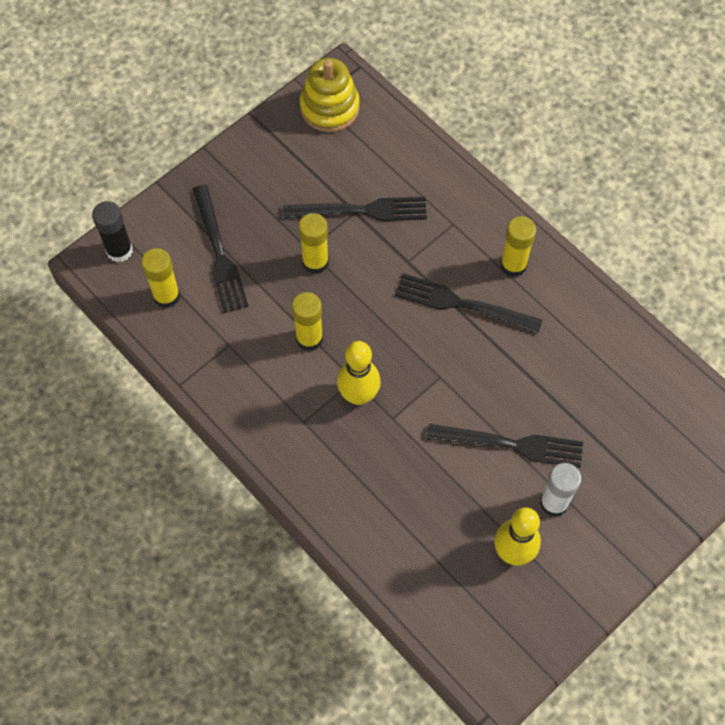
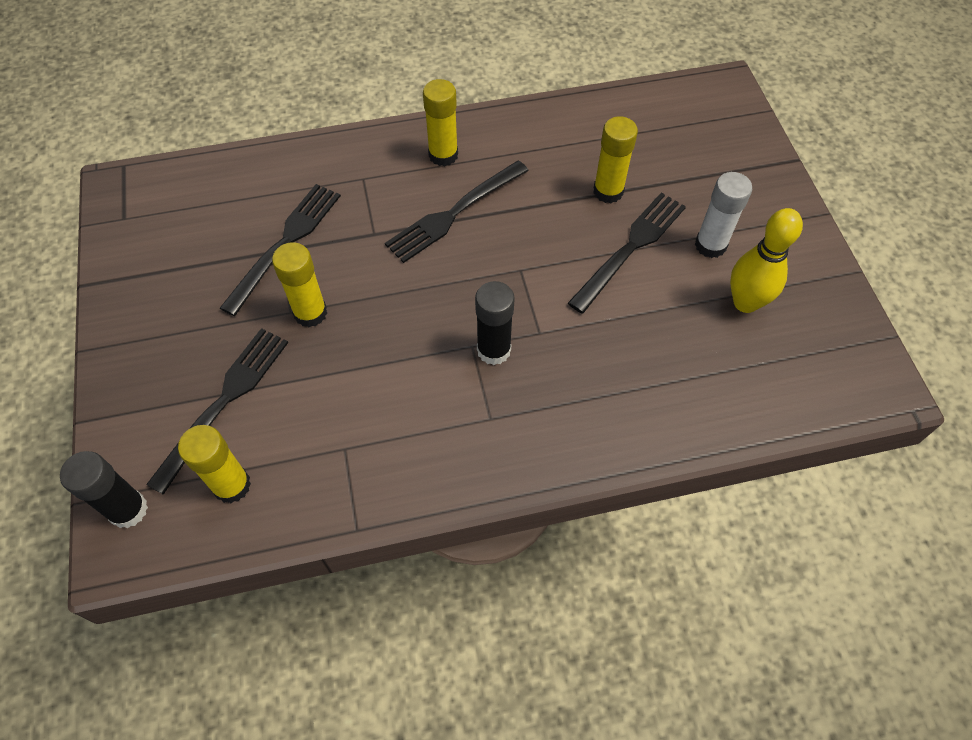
camera: 60 degrees left, 5 degrees down
(219, 254) = (224, 401): black fork -> black fork turned 75 degrees counterclockwise
(309, 338) = (395, 363): yellow glue stick -> yellow glue stick (608, 191)
(329, 108) = (144, 212): yellow stacking toy -> none
(358, 395) = (493, 350): yellow bowling pin -> black glue stick

